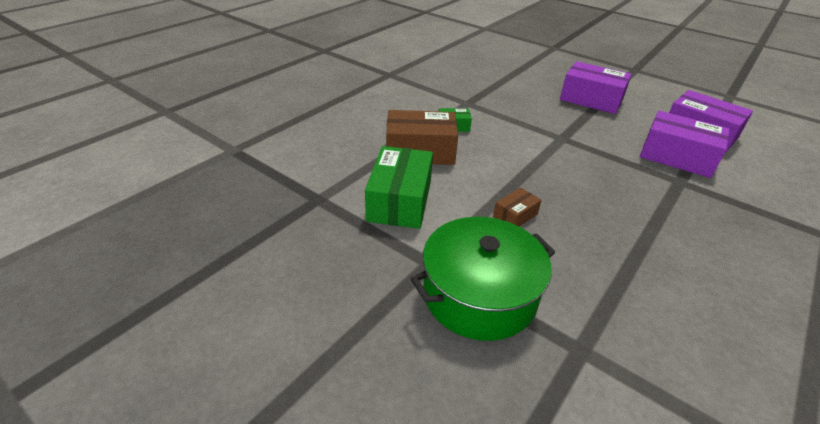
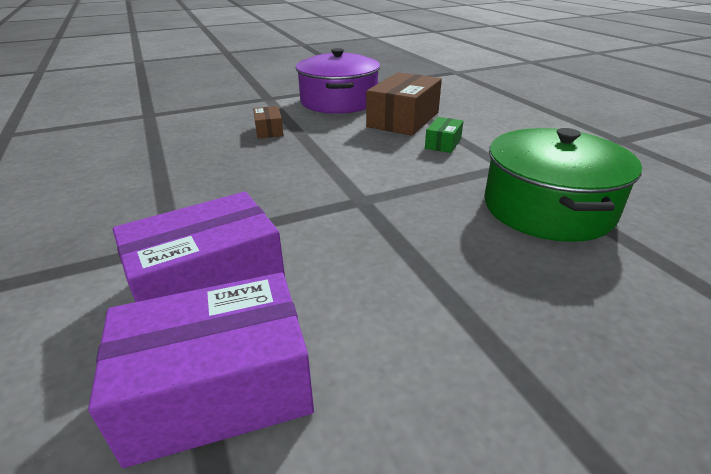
camera: 120 degrees right, 5 degrees down
(399, 201) = (339, 101): green box -> purple pot
(479, 295) = (224, 103): green pot -> green pot (547, 208)
(591, 99) = (475, 298): purple box -> none

